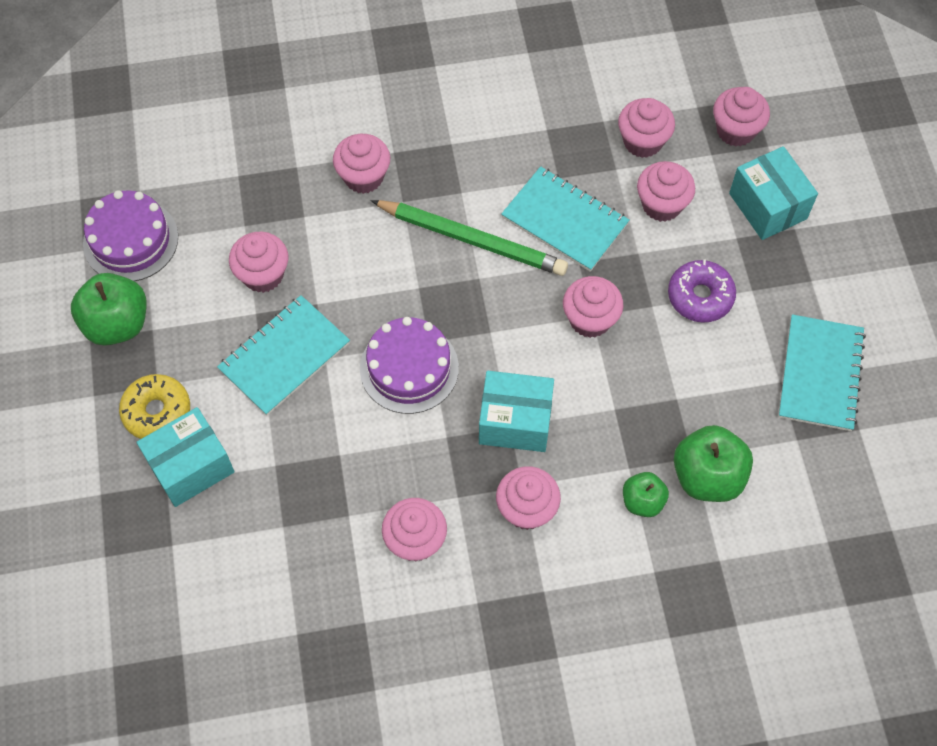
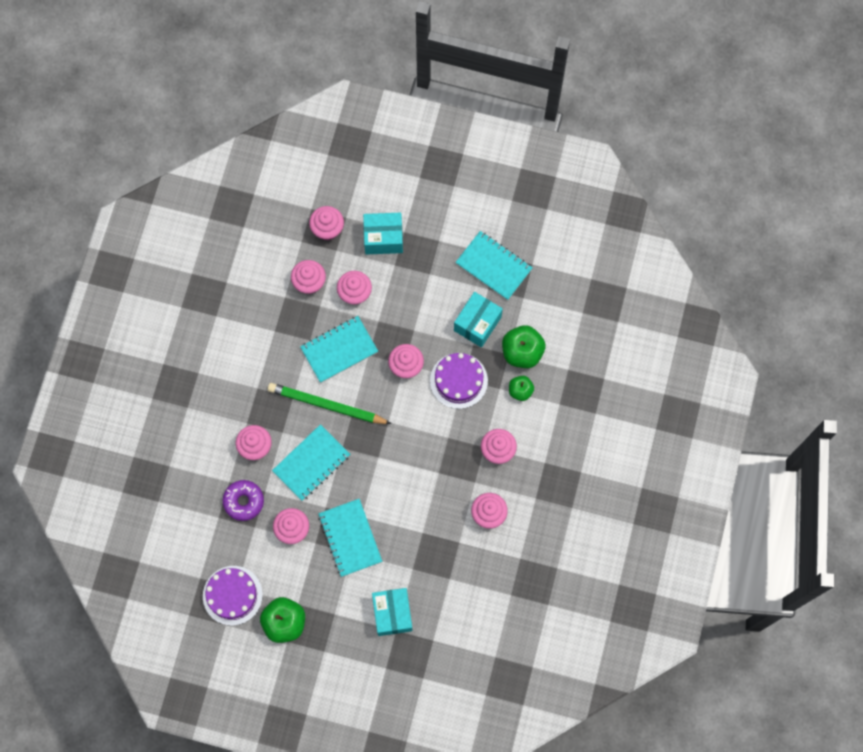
camera: 65 degrees left, 10 degrees up
(157, 412) = (351, 620): yellow donut -> none
(375, 257) = (311, 463): none -> turquoise notebook
(409, 368) = (389, 474): purple cake -> purple cake (458, 380)
(472, 240) = (326, 405): green pencil -> green pencil turned 120 degrees counterclockwise
(515, 421) = (446, 433): turquoise box -> turquoise box (477, 323)
(700, 296) = (420, 302): purple donut -> purple donut (244, 501)

